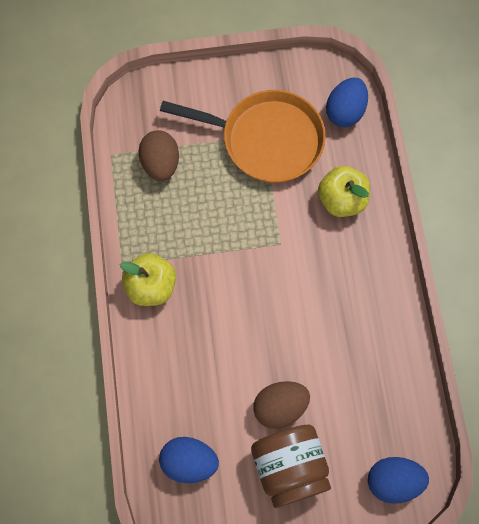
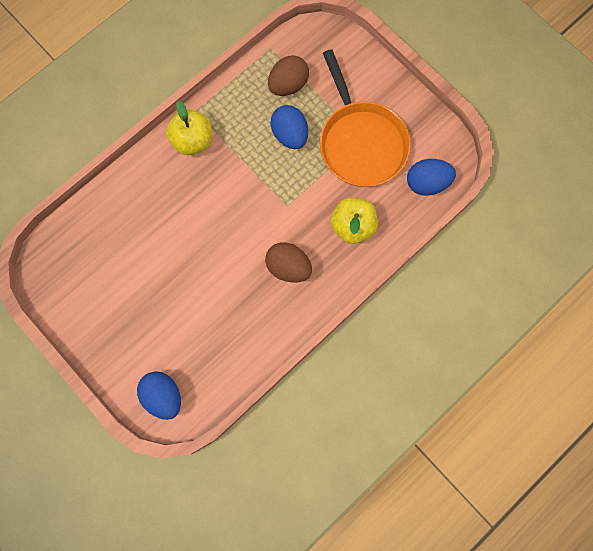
camera: 55 degrees right, 5 degrees up
(189, 462) = (86, 248): blue egg -> blue egg (290, 135)
(280, 407) = (164, 283): brown egg -> brown egg (288, 267)
(289, 468) = (125, 318): brown jar -> none

